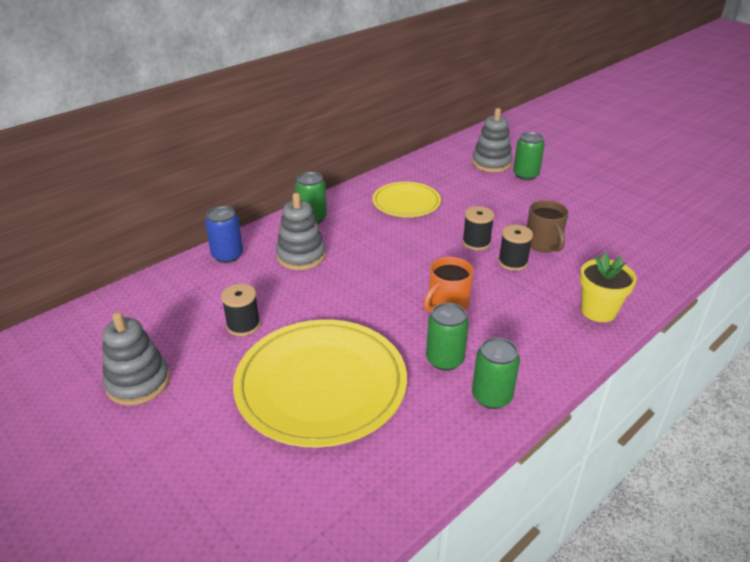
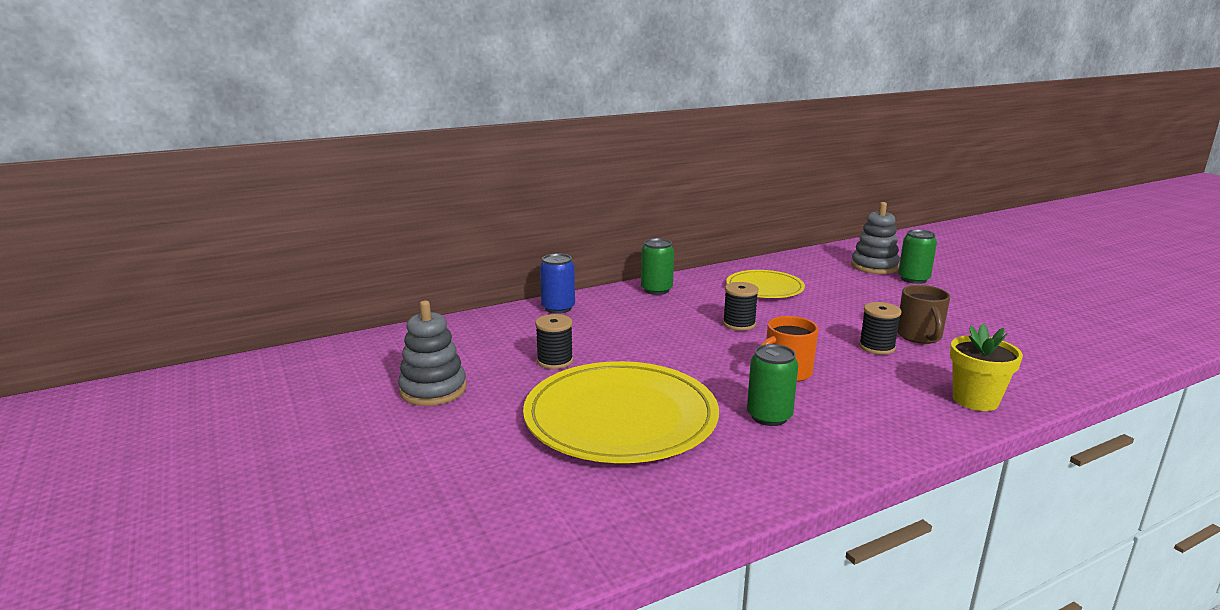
camera: 15 degrees right, 15 degrees down
(301, 256) = (634, 316): grey stacking toy -> none
(476, 242) = (836, 327): black spool -> black spool (739, 324)
(491, 396) = (816, 455): green can -> none

